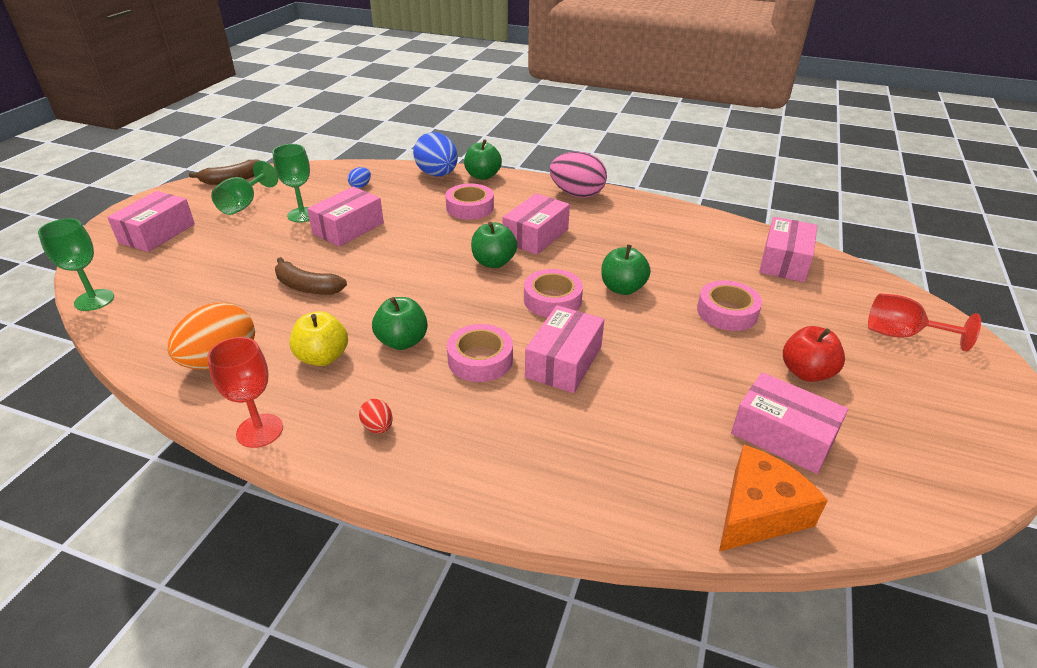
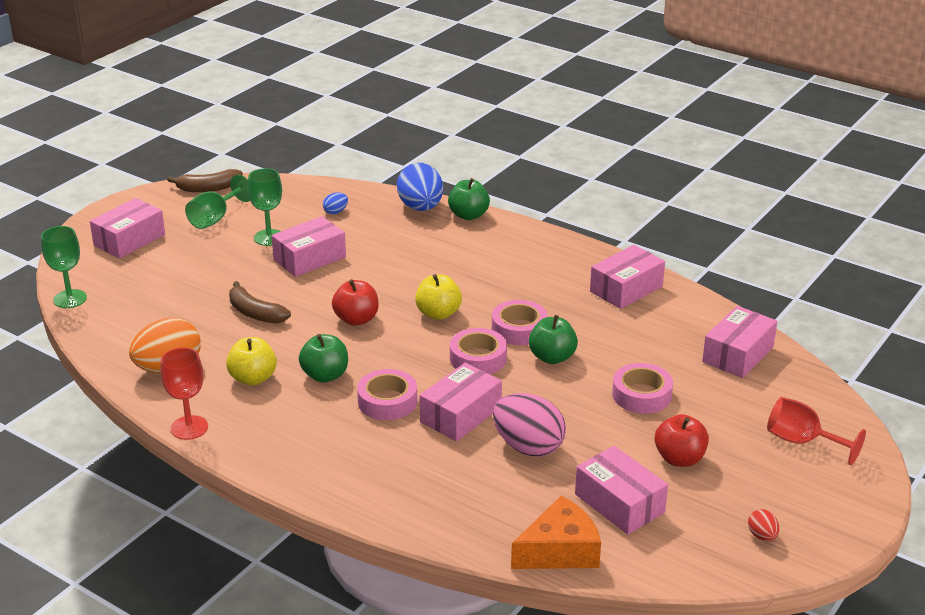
camera: 15 degrees right, 5 degrees down
(378, 427) = (282, 440): red egg -> red egg (762, 536)
(415, 279) = (356, 319): none -> red apple
(470, 207) = (439, 251): pink tape -> pink tape (519, 329)
(493, 262) = (438, 313): green apple -> yellow apple
(535, 236) = (493, 291): pink box -> pink box (626, 289)
(577, 194) = (560, 250): pink egg -> pink egg (528, 447)

